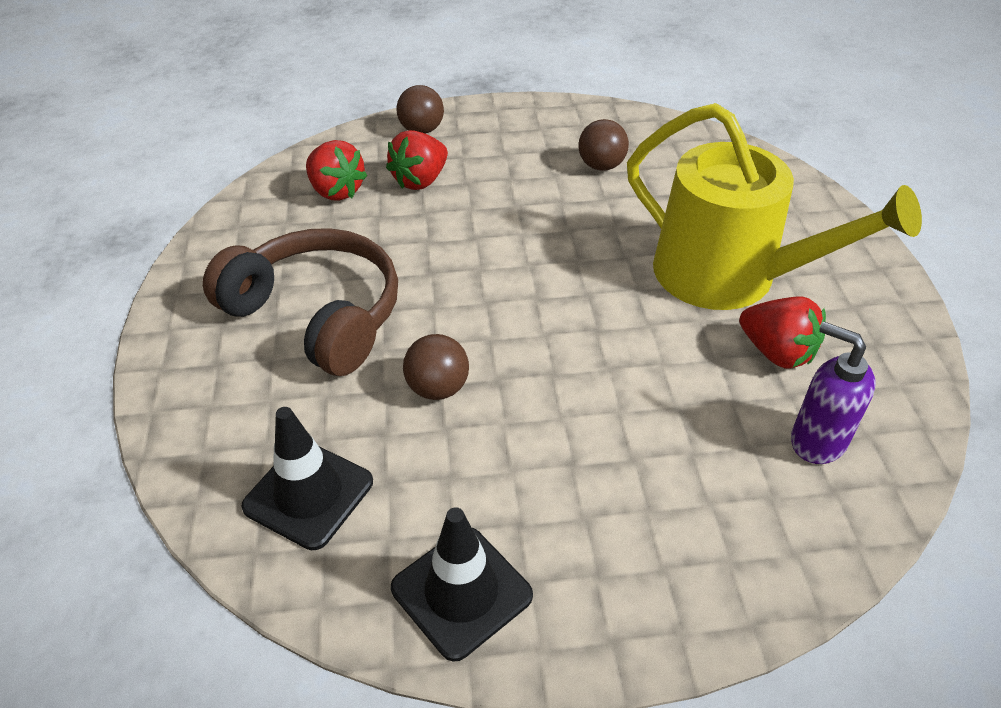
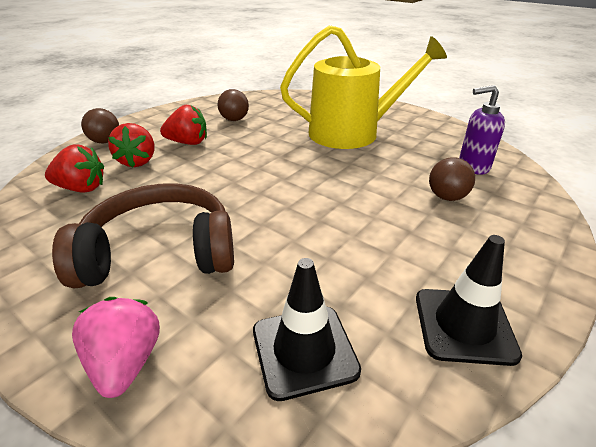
camera: 45 degrees left, 10 degrees down
(193, 401) = (126, 363): none -> pink strawberry
(438, 388) = (295, 242): brown ball -> brown ball (447, 197)
(776, 352) = (411, 147): red strawberry -> red strawberry (188, 143)

